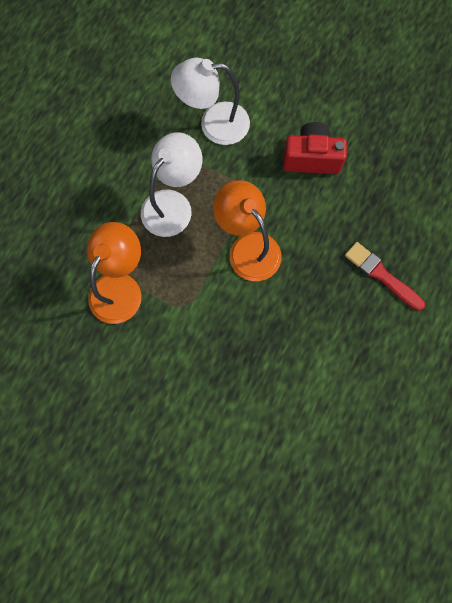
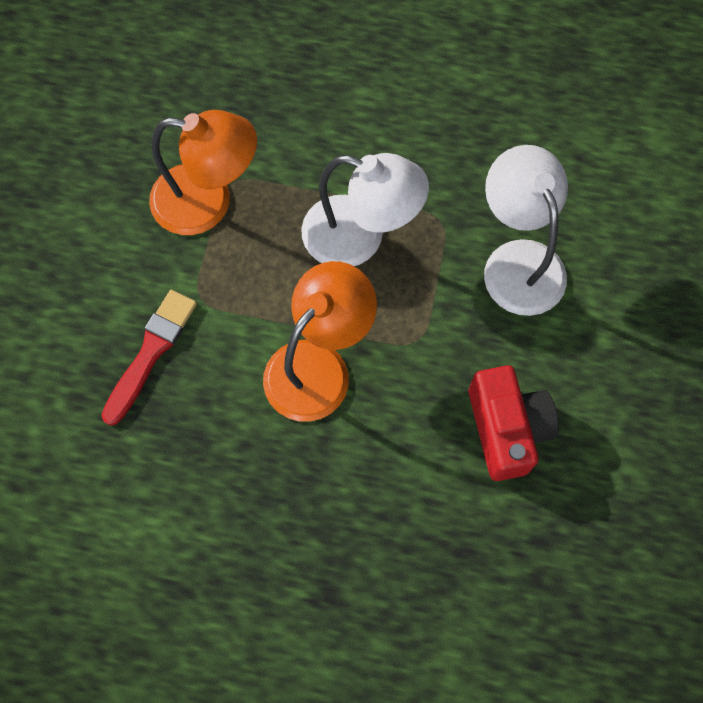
camera: 75 degrees right, 5 degrees down
(381, 275) = (327, 594): red brush -> red brush (151, 352)

